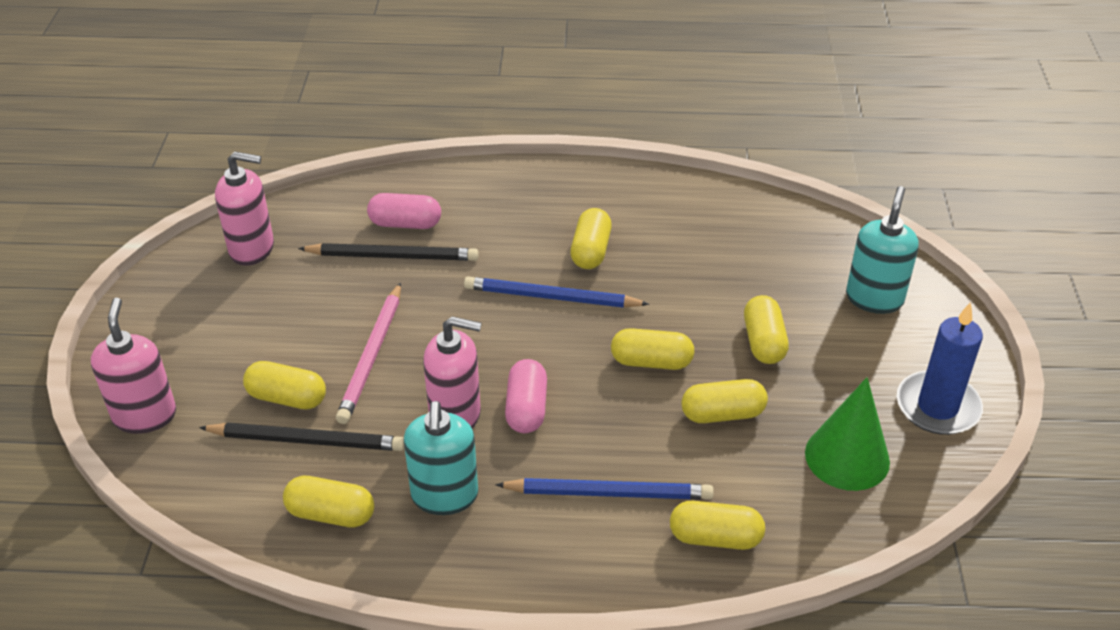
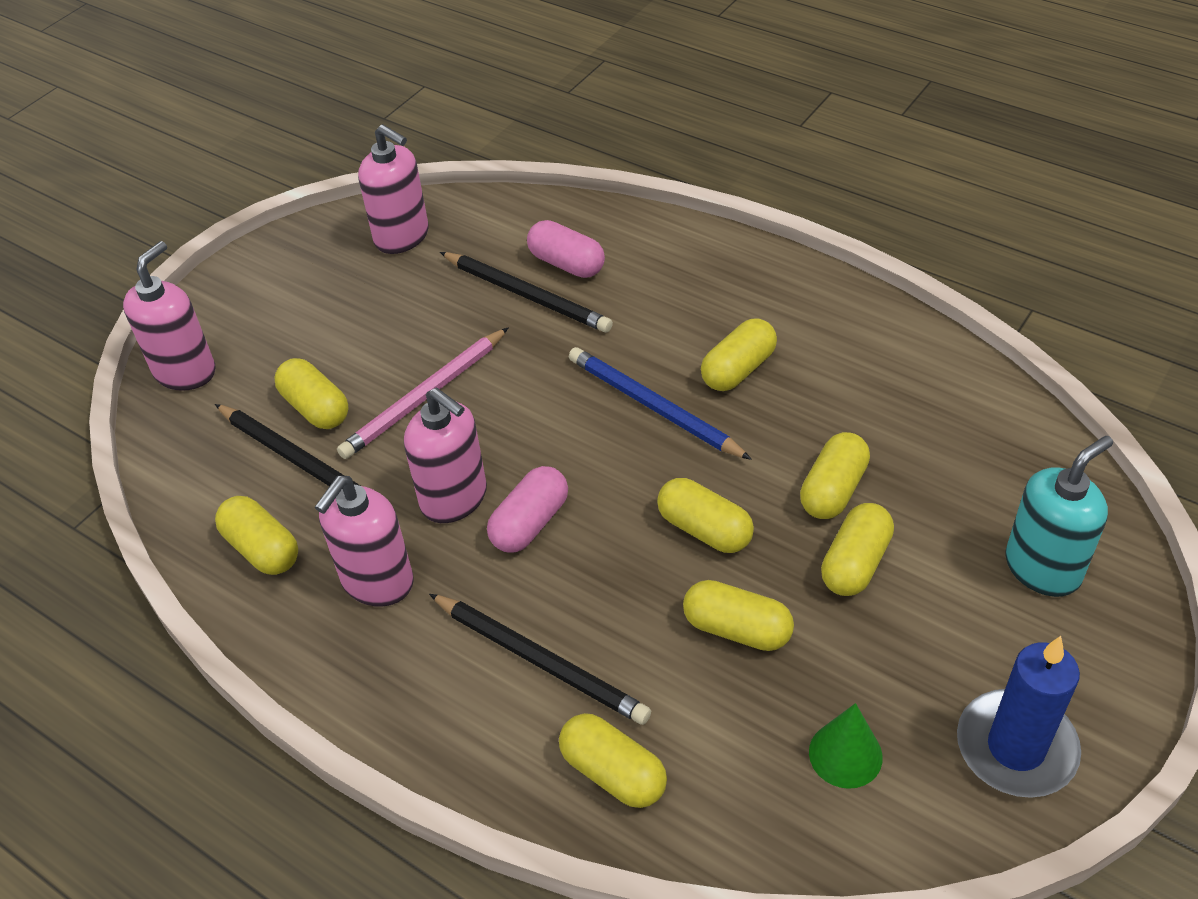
camera: 35 degrees right, 5 degrees up
(444, 496) = (377, 582): turquoise soap dispenser -> pink soap dispenser
(609, 493) = (540, 660): blue pencil -> black pencil
(714, 303) = (833, 490): none -> yellow capsule
(847, 457) = (845, 754): green cone -> green cone, size x0.64

